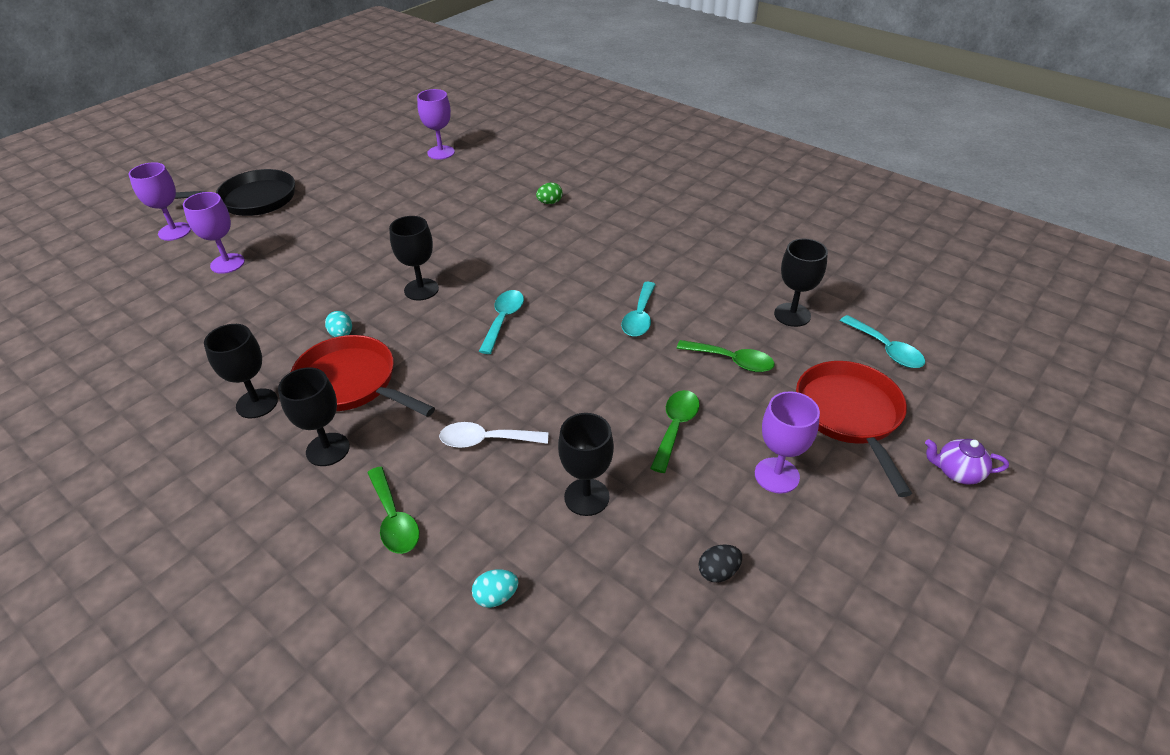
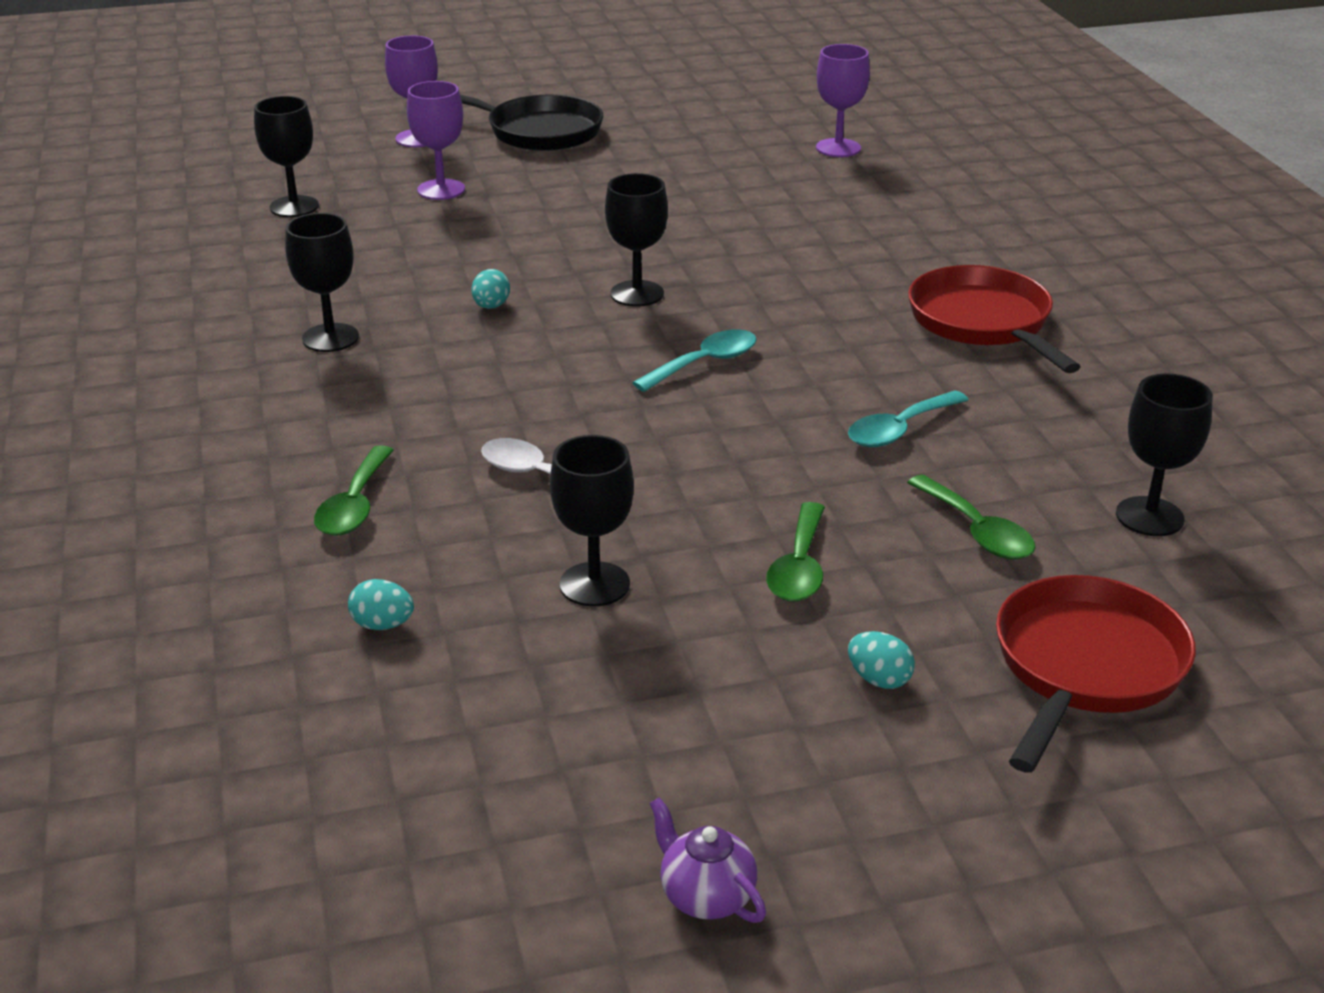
camera: 35 degrees right, 10 degrees down
(328, 449) = (356, 411): black goblet -> black goblet (294, 207)
(351, 383) = (450, 358): red pan -> red pan (983, 323)
(550, 202) = (928, 254): green egg -> none
(675, 427) = (799, 567): green spoon -> green spoon turned 135 degrees clockwise
(718, 572) = (669, 734): black egg -> none
(776, 475) = (879, 679): purple goblet -> turquoise egg
(886, 349) = (1260, 619): turquoise spoon -> none
(957, 472) = (1178, 808): purple teapot -> purple teapot (706, 896)

